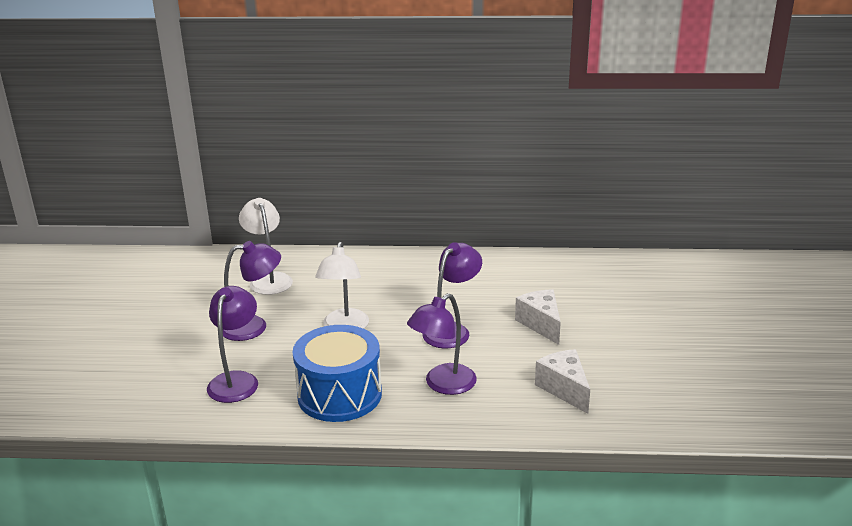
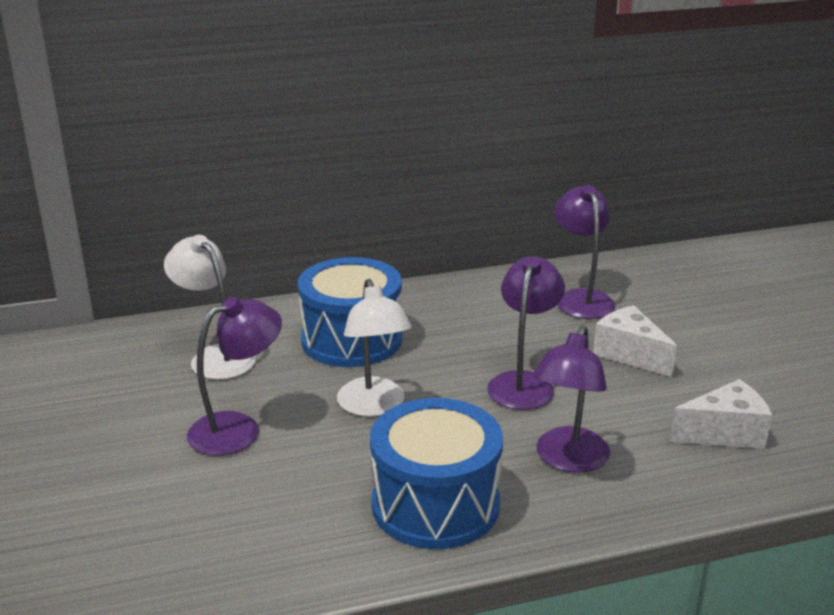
camera: 20 degrees left, 0 degrees up
(236, 380) = (265, 515): purple lamp -> purple lamp (581, 298)
(360, 282) = (351, 340): none -> blue drum
(564, 389) = (724, 433): white cheese -> white cheese turned 120 degrees clockwise

